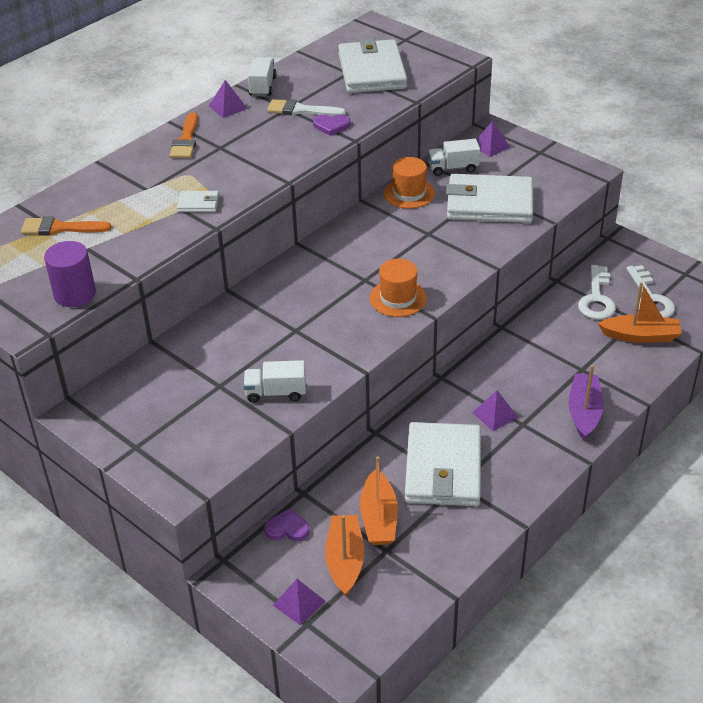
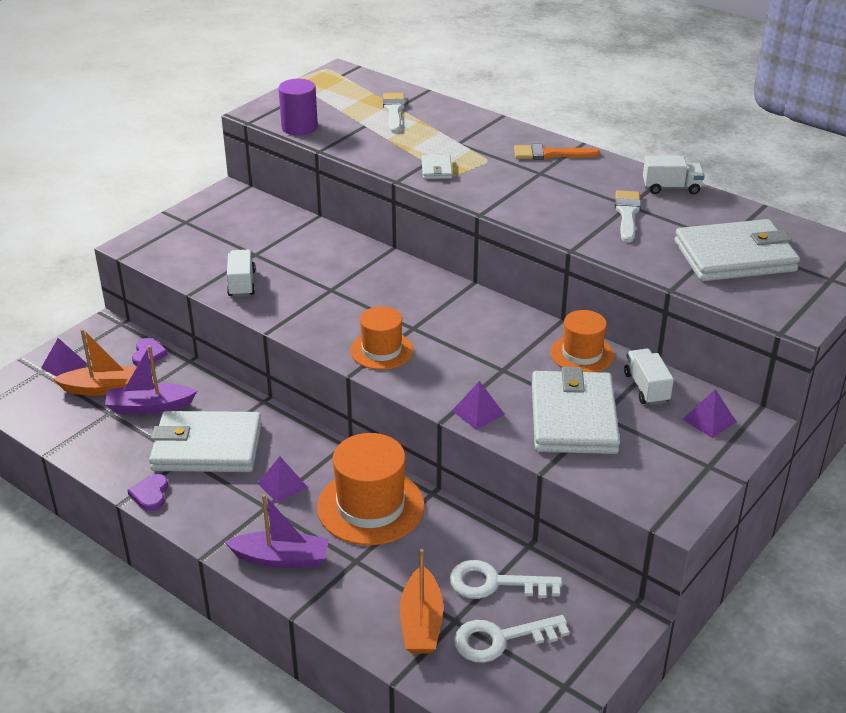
camera: 85 degrees right, 5 degrees down
(60, 228) = (394, 111): orange brush -> white brush
(228, 107) = (621, 171): purple pyramid -> purple pyramid (478, 412)
(331, 126) = (598, 234): purple heart -> purple heart (150, 494)
(379, 518) = (149, 407): orange boat -> purple boat
(519, 361) = (370, 506): none -> orange hat

